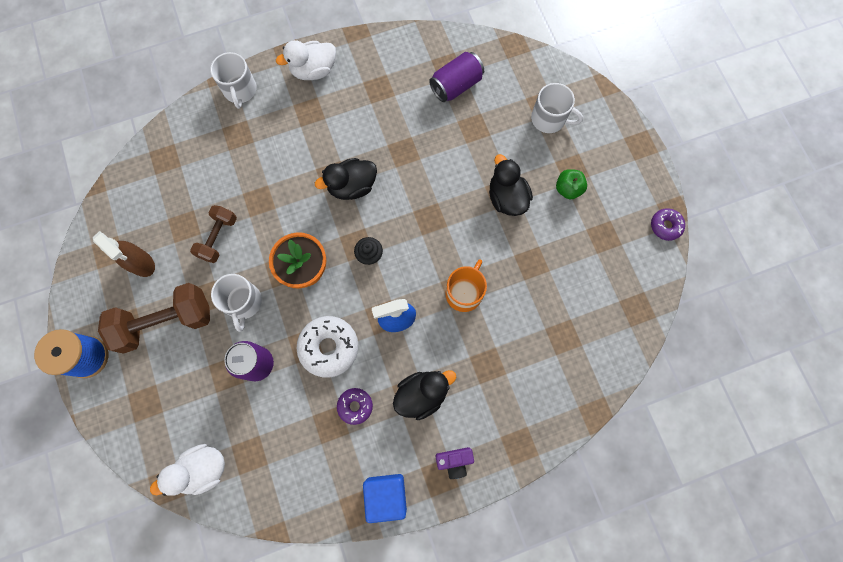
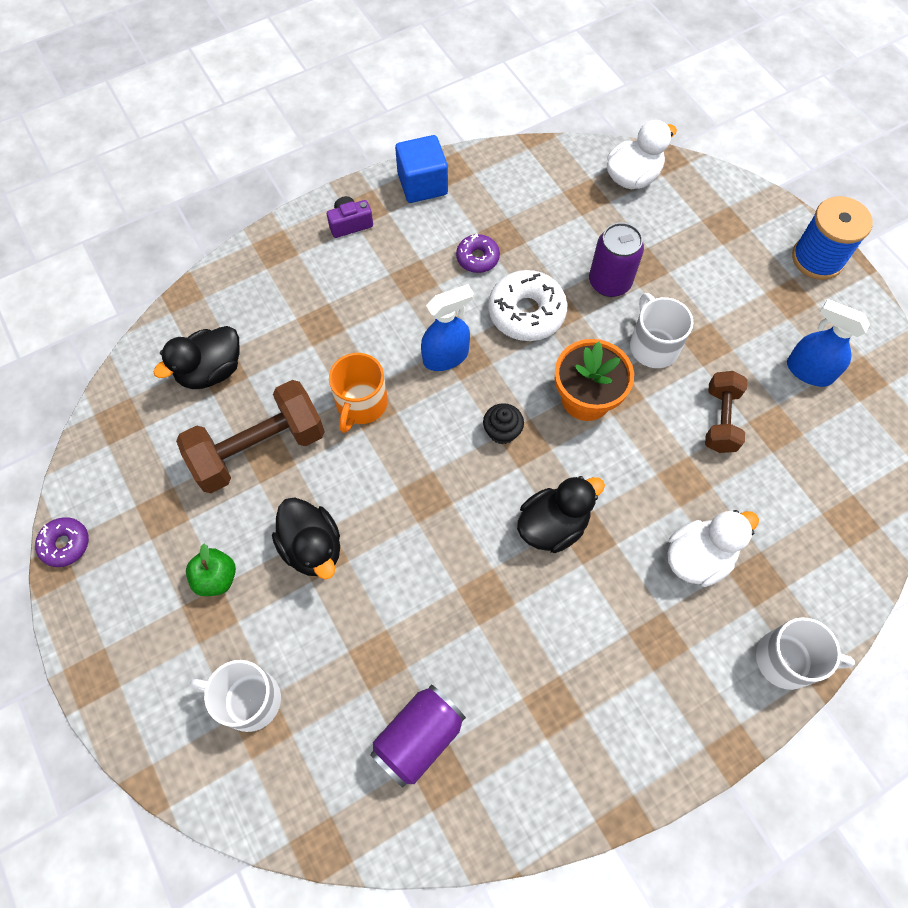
camera: 170 degrees right, 10 degrees down
(141, 263) = (808, 371): brown spray bottle -> blue spray bottle
(166, 322) = (742, 309): brown dumbbell -> brown dumbbell (259, 449)
(240, 90) = (787, 660): white mug -> white mug turned 120 degrees clockwise
(313, 70) = (676, 722): white duck -> white duck (698, 557)
(422, 394) = (399, 281): black duck -> black duck (211, 371)

